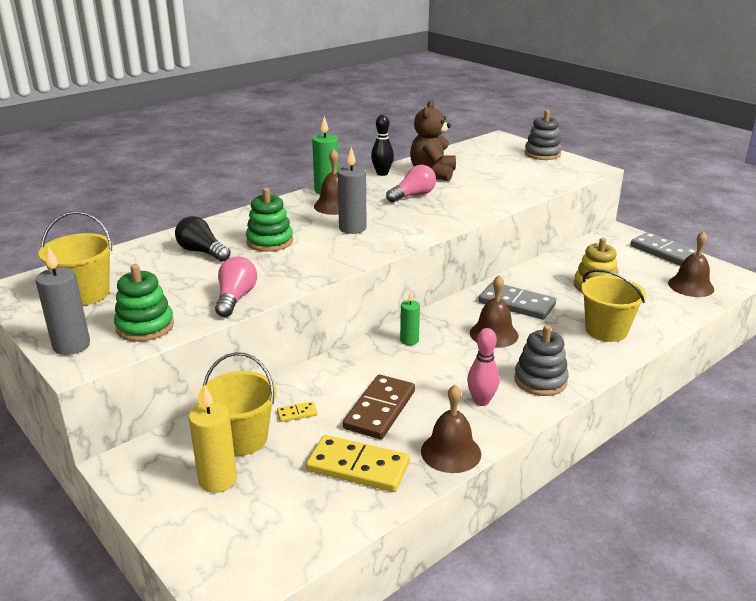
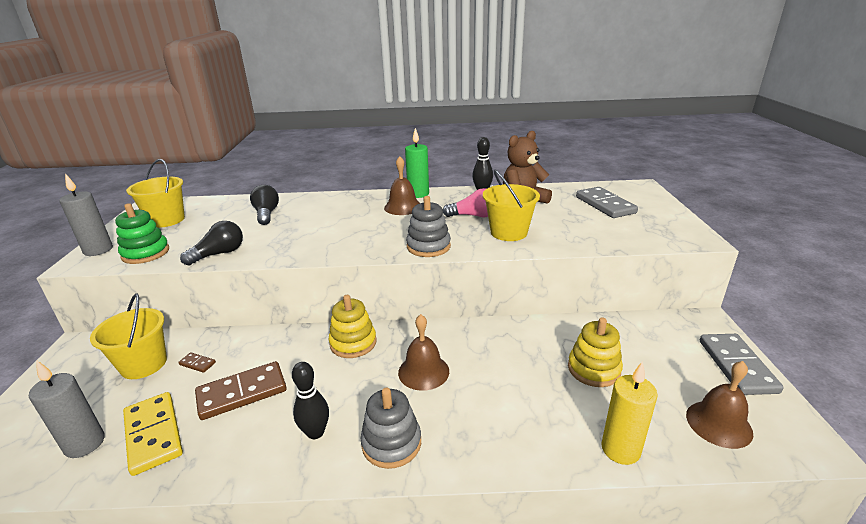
camera: 40 degrees right, 0 degrees up
(218, 480) = (85, 388): yellow candle -> yellow candle (620, 449)
(235, 298) = (219, 254): pink light bulb -> black light bulb
(270, 241) = (314, 220): green stacking toy -> none
(297, 413) = (197, 364): yellow domino -> brown domino
(352, 228) = (382, 228): grey candle -> grey candle (85, 444)
(409, 340) = (353, 343): green candle -> yellow stacking toy
(451, 452) = (220, 467): brown bell -> none
(481, 401) = (315, 432): pink bowling pin -> black bowling pin
(516, 304) = (486, 352): grey domino -> grey domino (605, 205)
(542, 154) = (661, 211): grey stacking toy -> grey stacking toy (428, 246)
(606, 330) = (534, 425): yellow bucket -> yellow bucket (508, 232)

